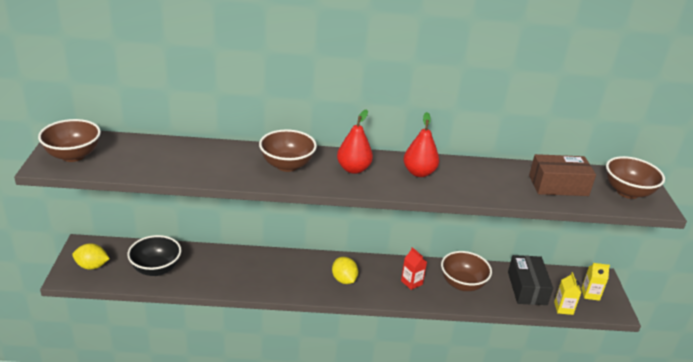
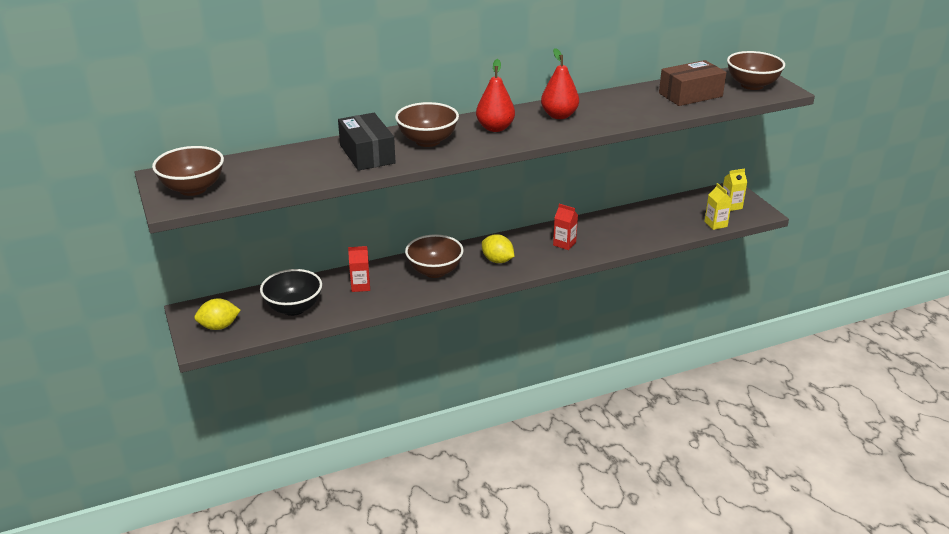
camera: 20 degrees left, 0 degrees up
(219, 266) = (360, 286): none -> red carton
(462, 284) = (612, 231): brown bowl -> brown bowl (434, 271)
(527, 288) = (673, 217): black box -> black box (367, 154)

